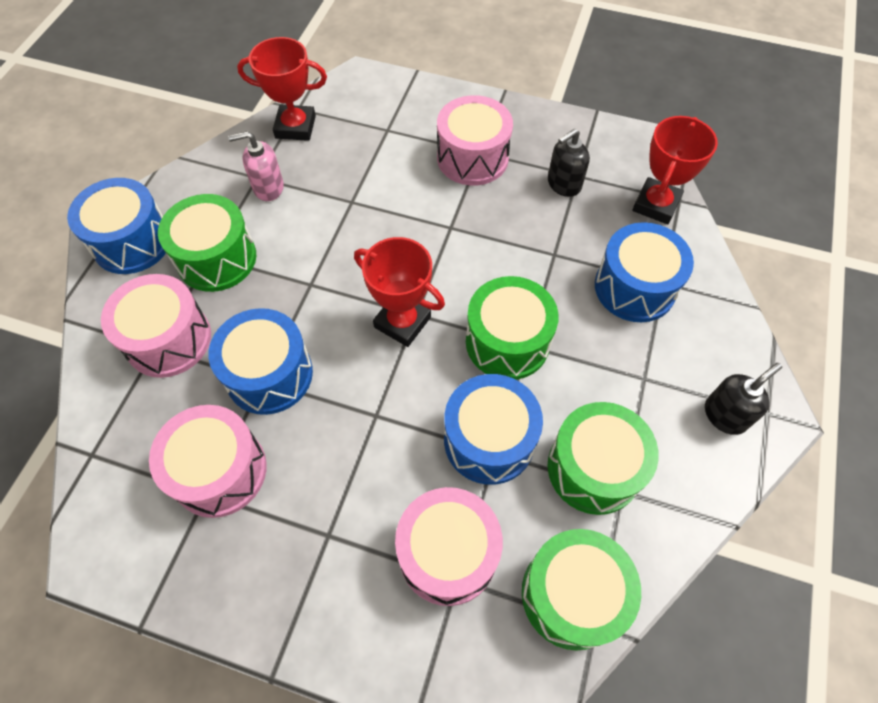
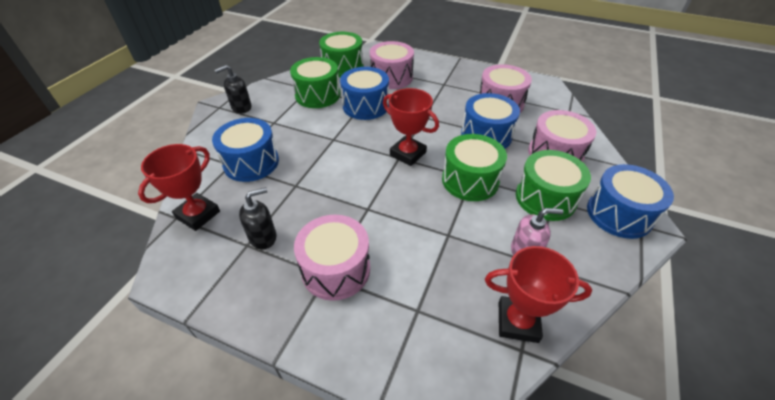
camera: 175 degrees left, 15 degrees down
(507, 342) = (344, 141): green drum -> green drum (470, 180)

